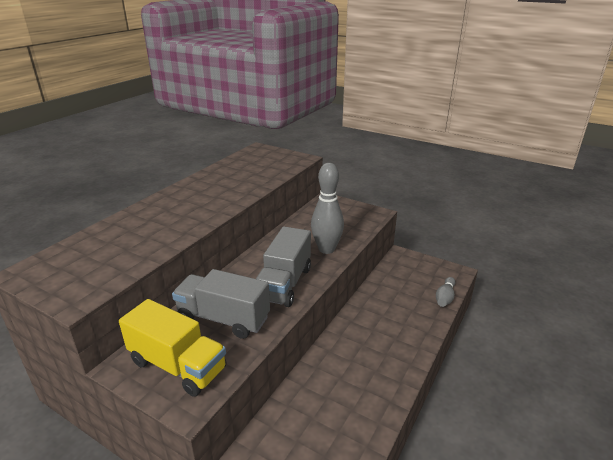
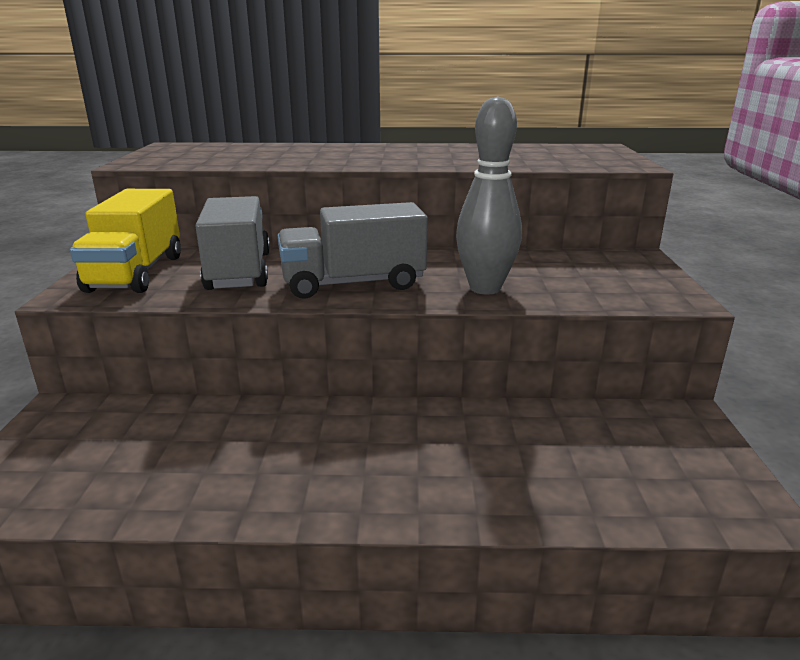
camera: 60 degrees right, 5 degrees down
(445, 297) = (627, 513): grey bowling pin -> none

